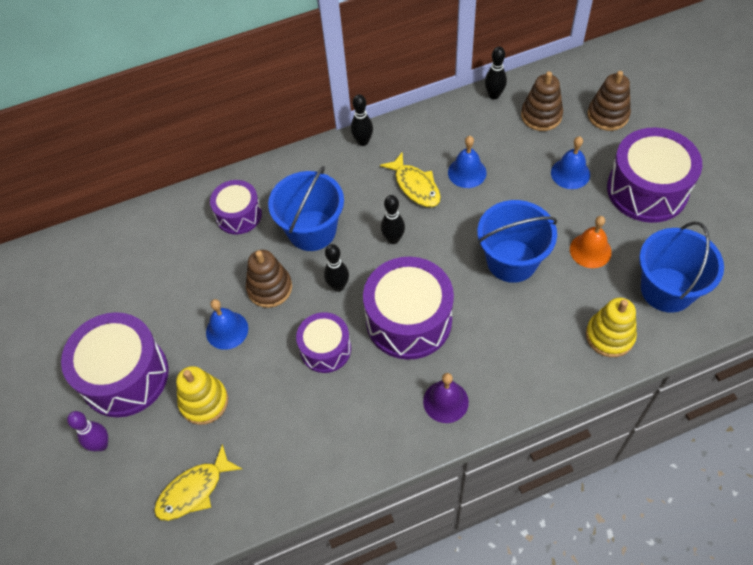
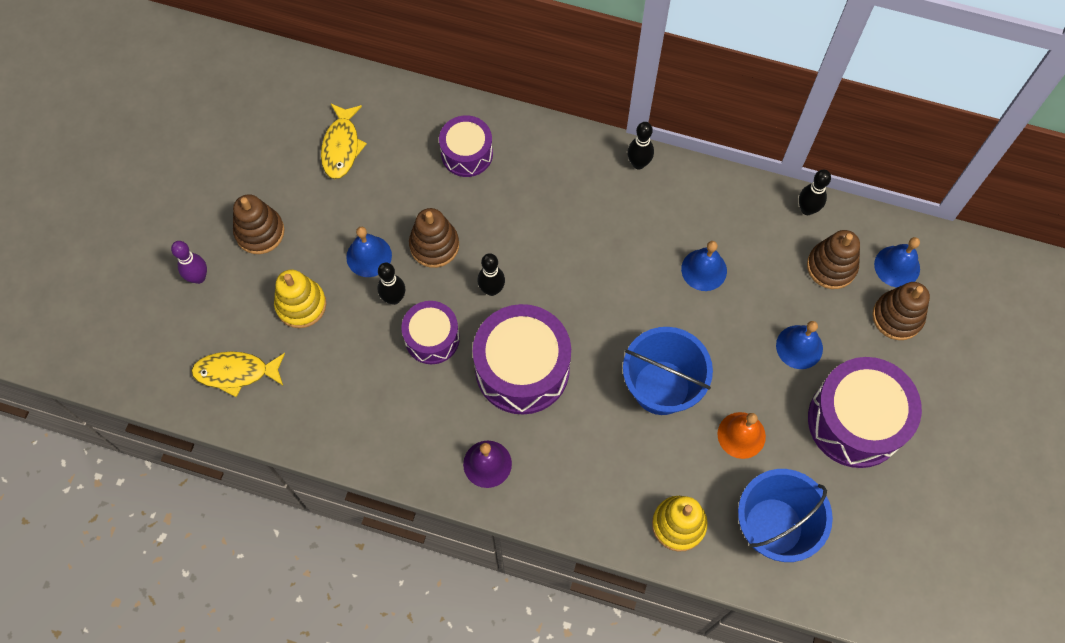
camera: 35 degrees right, 10 degrees up
(125, 376) = (260, 232): purple drum -> brown stacking toy
(312, 230) = (515, 218): blue bucket -> none
(393, 239) = (577, 283): black bowling pin -> black bowling pin (394, 298)
(415, 186) = (644, 246): yellow fish -> yellow fish (341, 147)
(578, 89) = (897, 266): none -> blue bell

